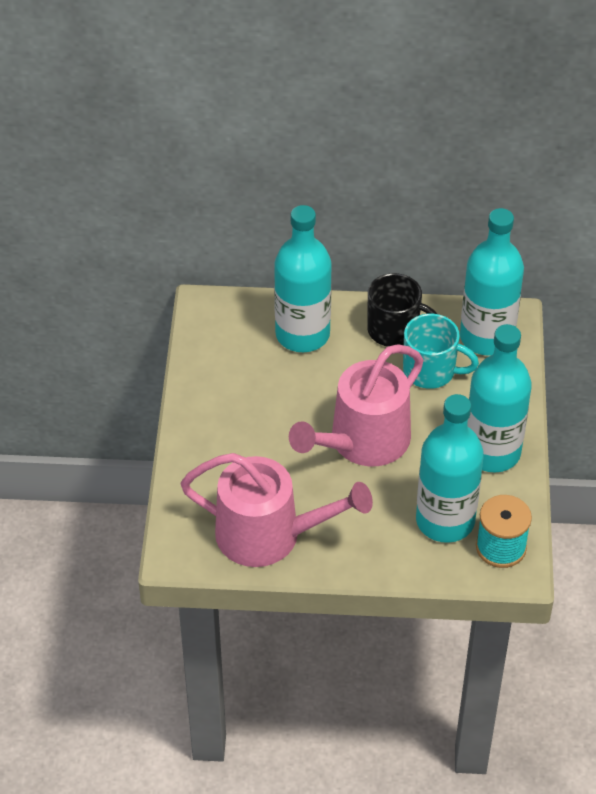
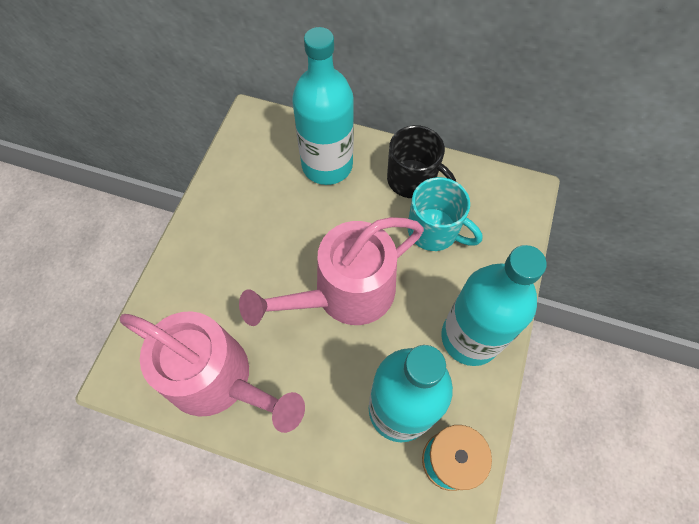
camera: 15 degrees right, 15 degrees up
(486, 337) = (497, 207): turquoise bottle -> none

